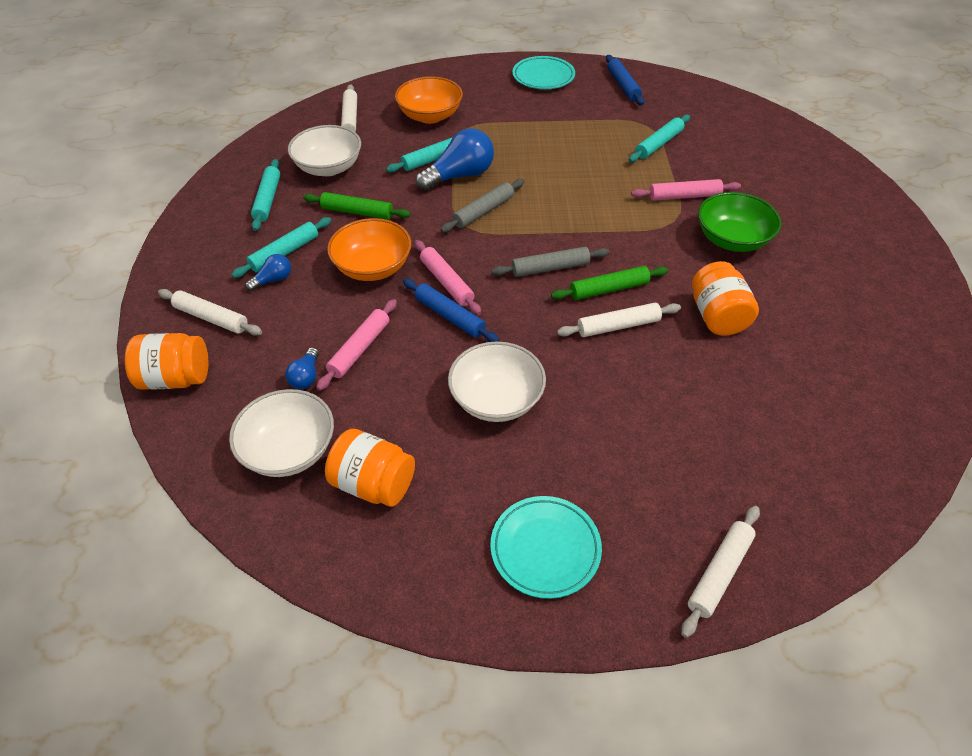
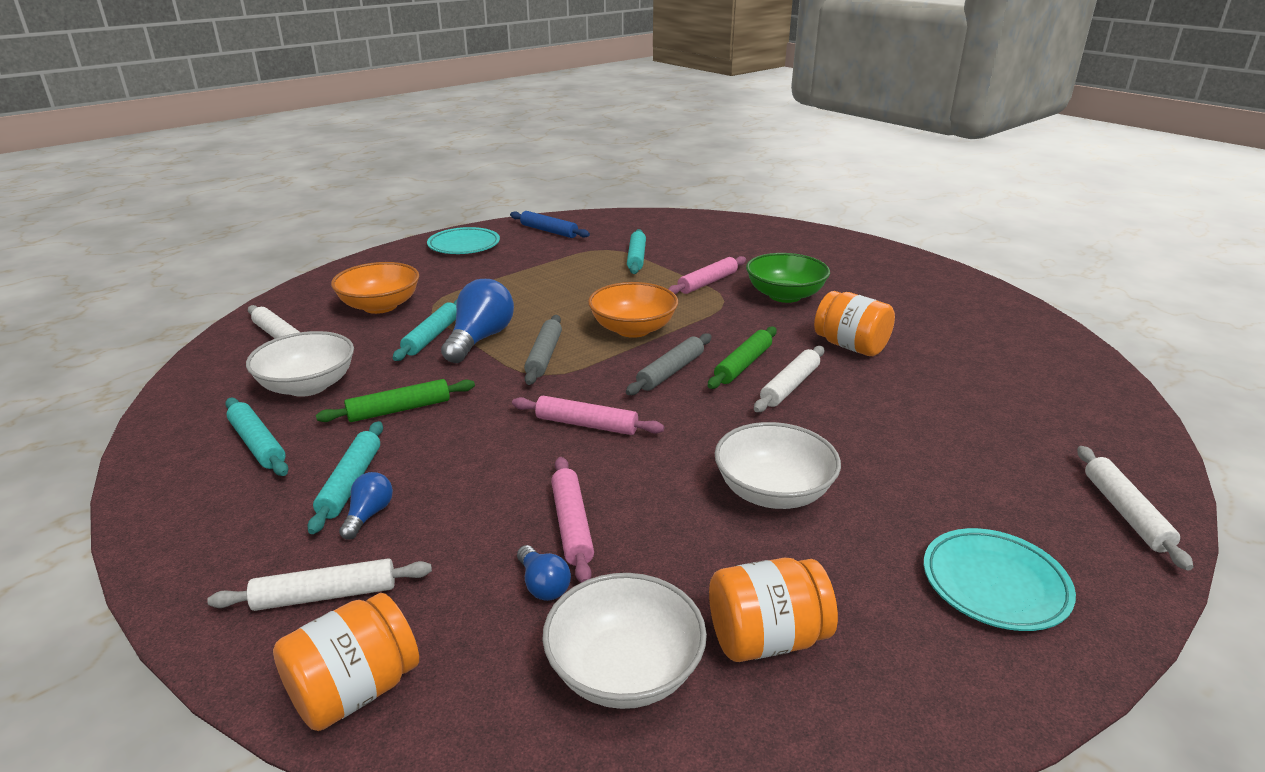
camera: 40 degrees left, 20 degrees down
(373, 267) = (485, 448): orange bowl -> orange bowl (633, 329)
(449, 316) = (629, 450): blue rolling pin -> none

